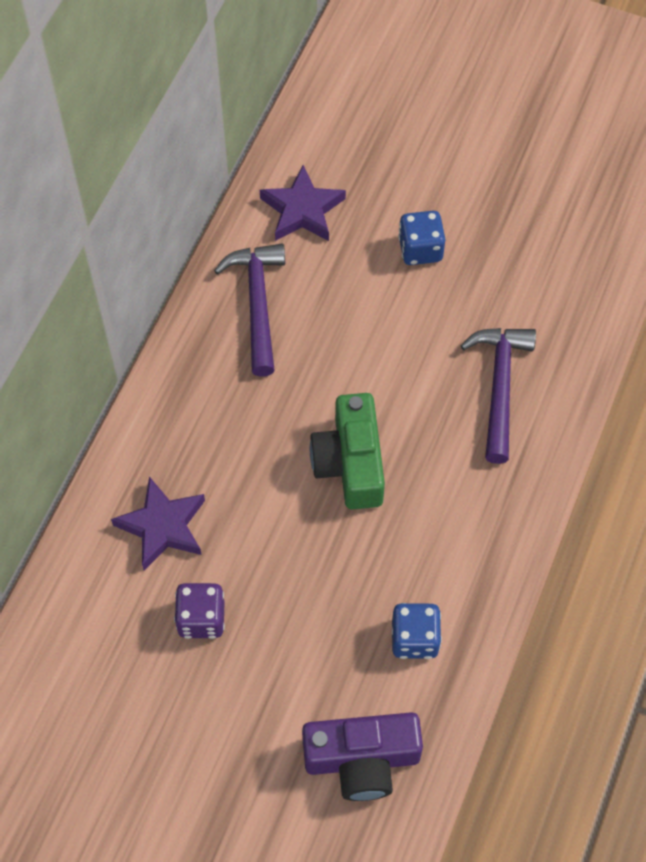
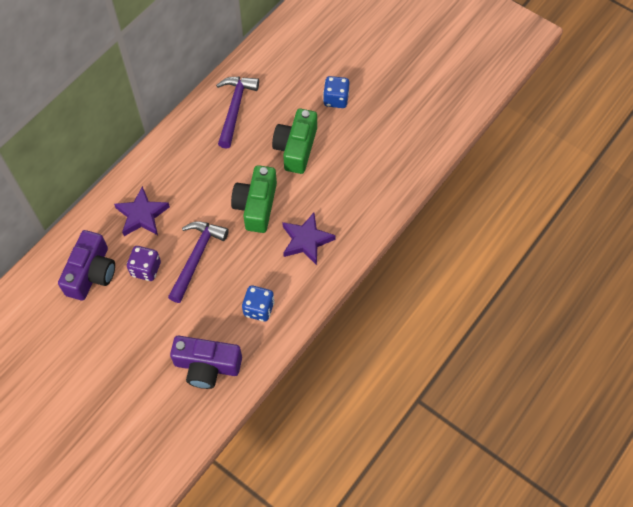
camera: 15 degrees right, 0 degrees up
(110, 649) = (91, 273): none -> purple camera
(302, 210) = (277, 63): purple star -> purple star (306, 240)
(383, 348) = (296, 148): none -> green camera
(499, 386) = (354, 184): purple hammer -> purple hammer (196, 257)

